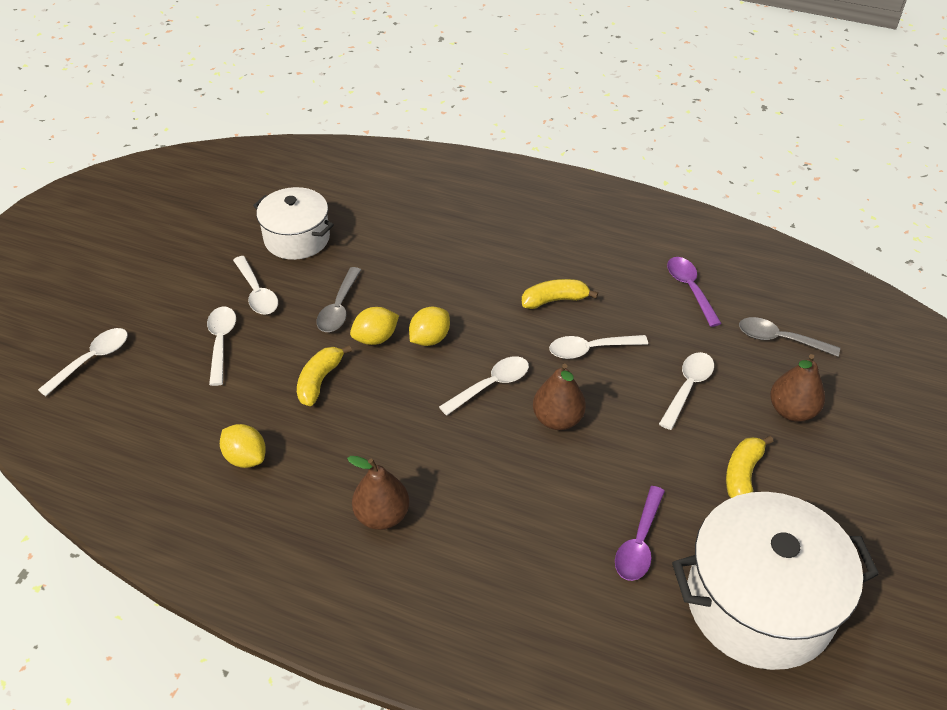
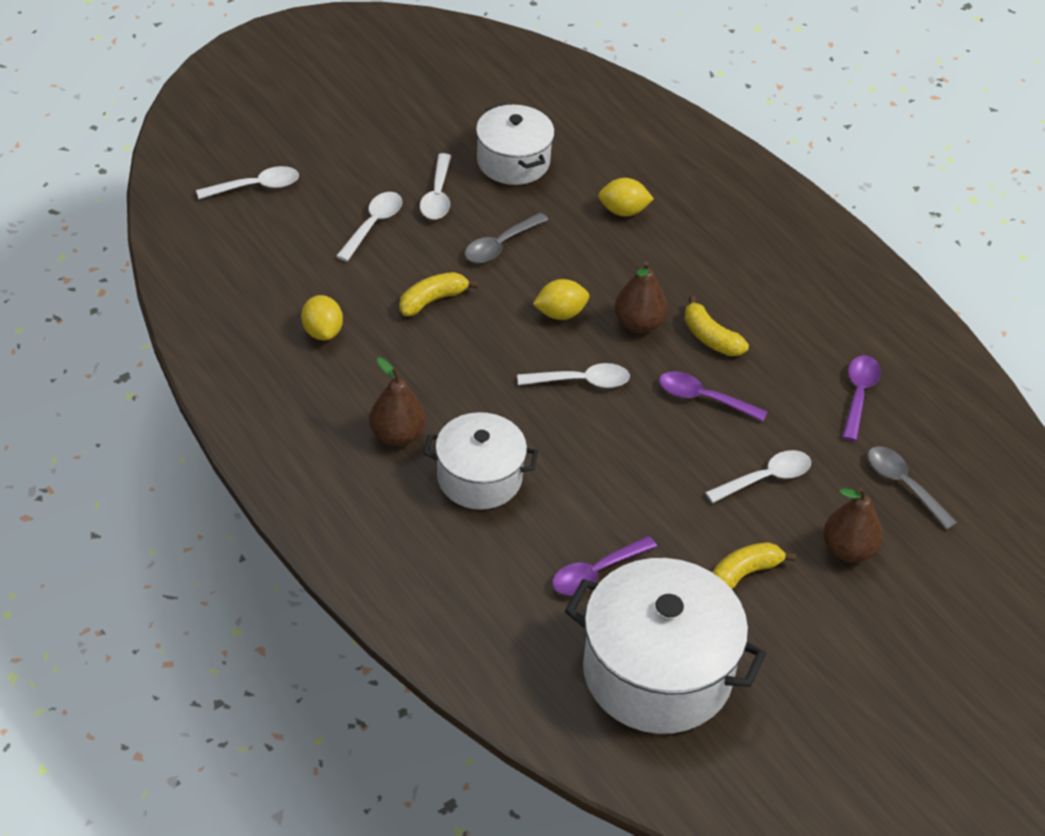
camera: 30 degrees right, 0 degrees up
(375, 338) = (511, 288): yellow lemon -> yellow lemon (623, 211)
(480, 514) = (479, 478): none -> white pot
(554, 300) = (710, 338): yellow banana -> yellow banana turned 150 degrees counterclockwise
(557, 419) = (616, 440): brown pear -> brown pear (639, 324)
(590, 349) = (703, 398): white spoon -> purple spoon

